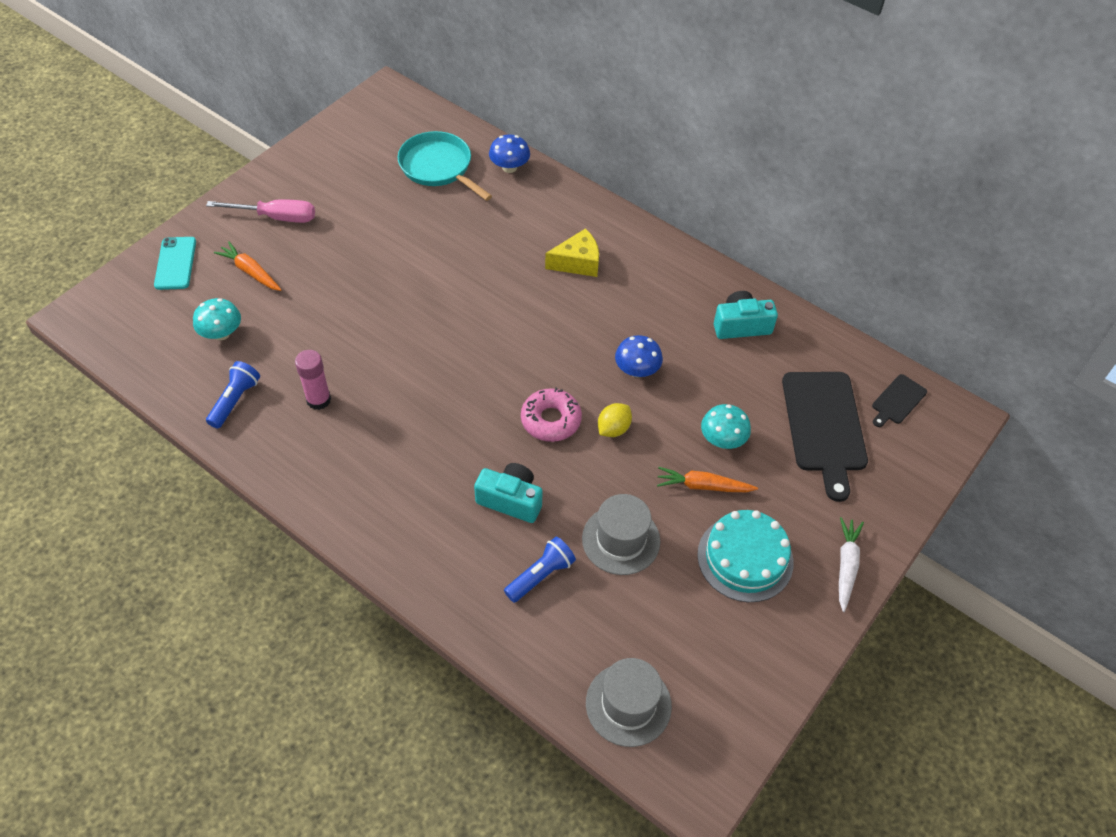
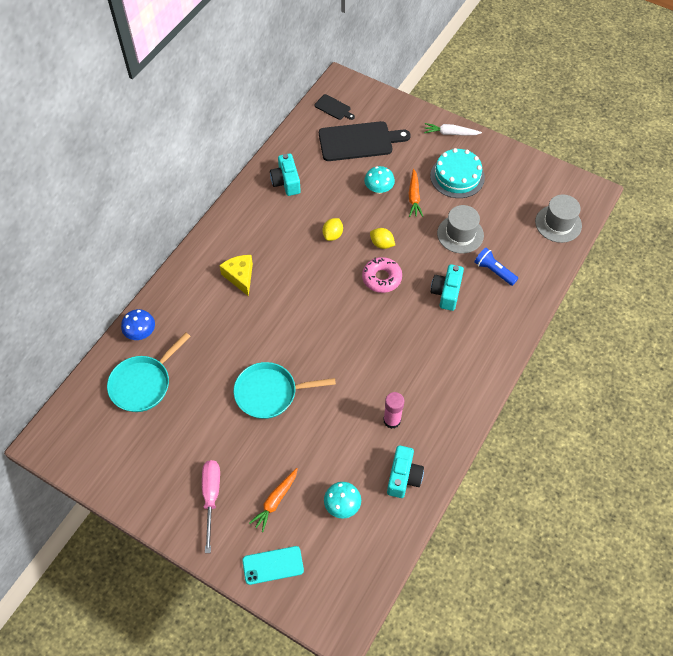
camera: 95 degrees left, 5 degrees up
(235, 401) = (403, 477): blue flashlight -> turquoise camera
(395, 278) = (269, 393): none -> turquoise pan
(637, 370) = (332, 235): blue mushroom -> yellow lemon

